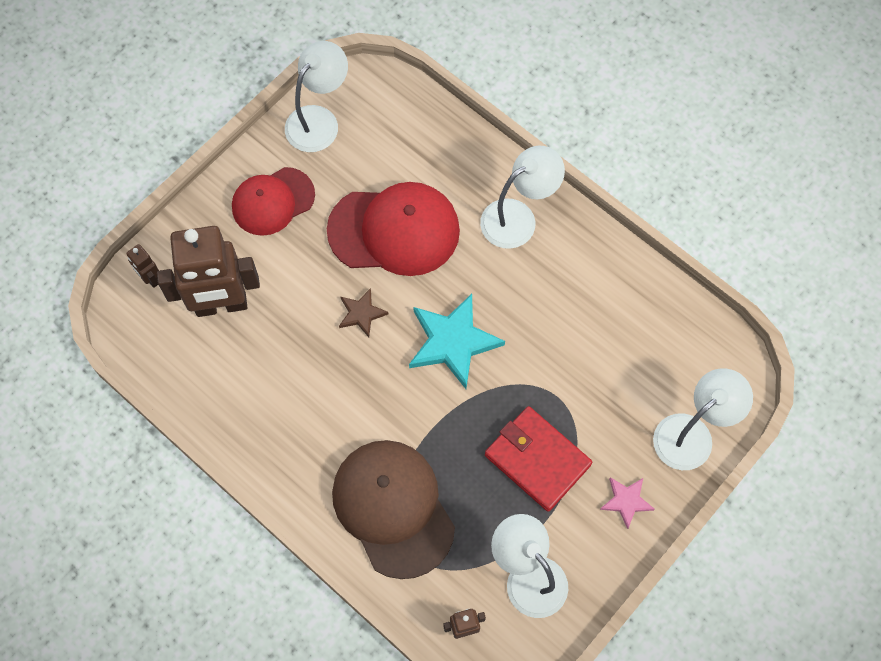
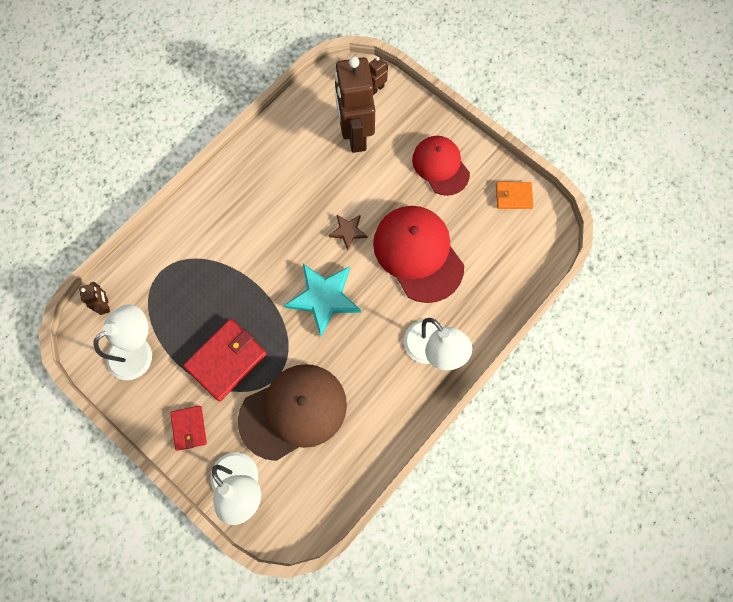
camera: 90 degrees right, 5 degrees up
(319, 120) = (513, 196): white lamp -> orange wallet
(393, 508) = (196, 256): brown cap -> brown cap (293, 411)
(394, 230) = (418, 254): red cap -> red cap turned 150 degrees clockwise
(626, 501) = (189, 428): pink star -> red wallet

